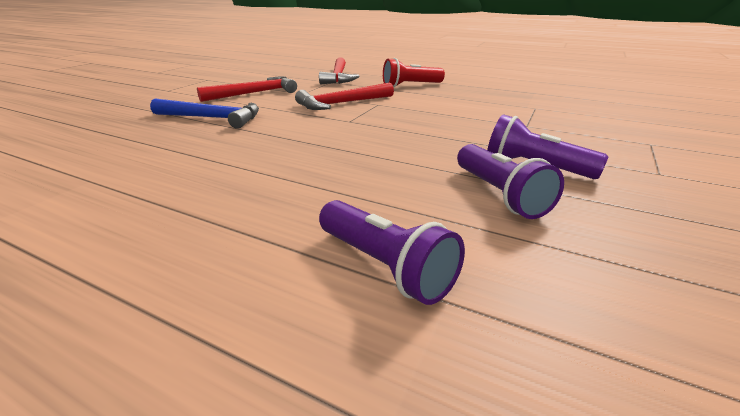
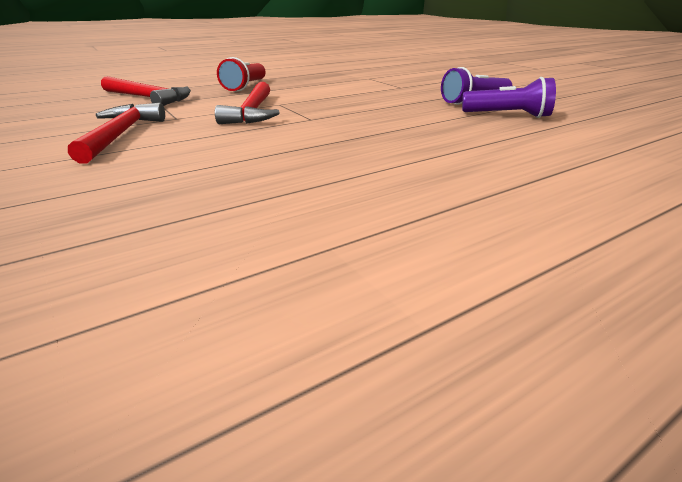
camera: 60 degrees left, 0 degrees up
(212, 118) = (187, 165): blue hammer -> none
(385, 266) = (589, 154): purple flashlight -> none

